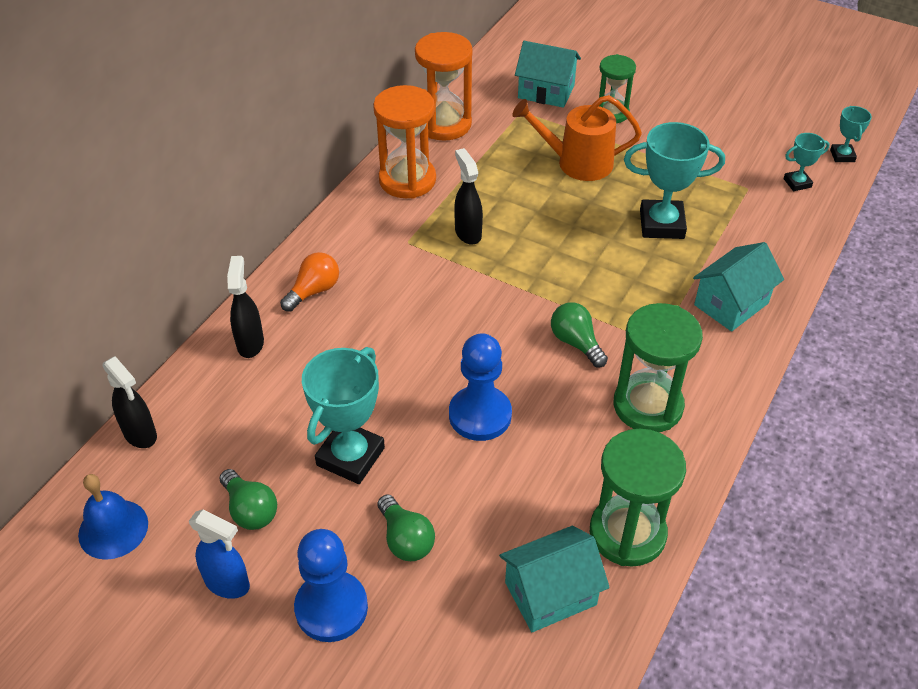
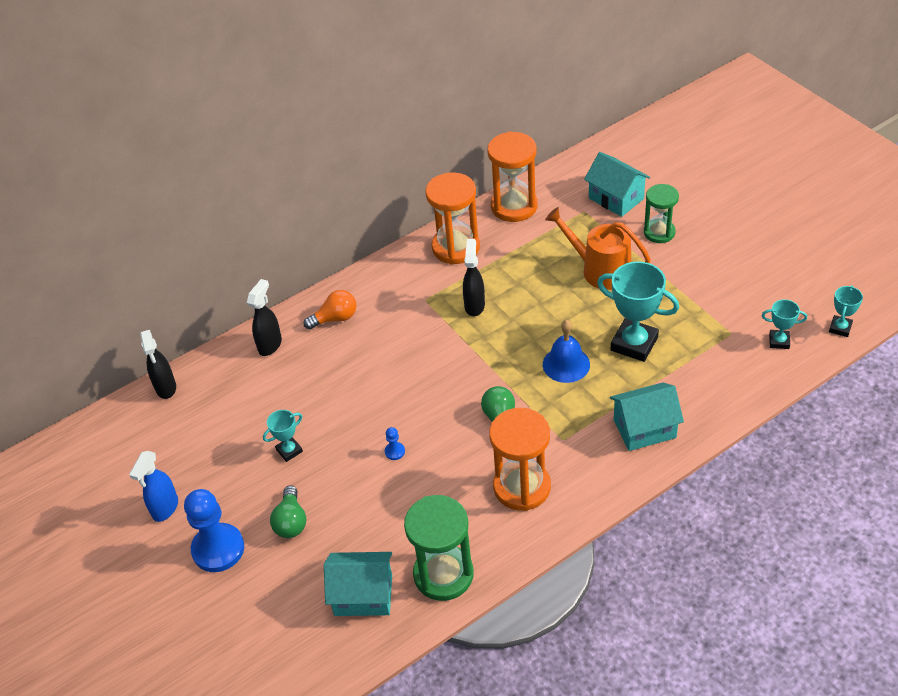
camera: 30 degrees right, 0 degrees up
(113, 529) = (117, 447): blue bell -> blue bell (566, 364)
(228, 584) = (165, 509): blue spray bottle -> blue spray bottle turned 60 degrees clockwise
(250, 510) = (205, 464): green light bulb -> none
(350, 456) = (289, 450): turquoise trophy -> turquoise trophy, size x0.52
(480, 415) = (395, 451): blue pawn -> blue pawn, size x0.41
(648, 406) = (522, 487): green hourglass -> orange hourglass

